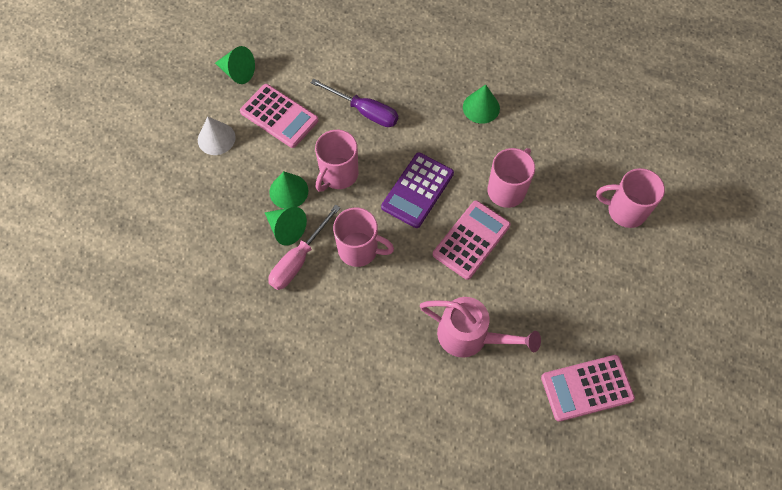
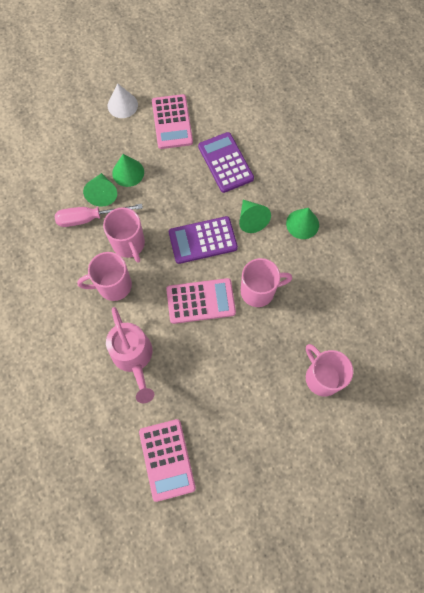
camera: 45 degrees right, 5 degrees up
(237, 72) = (177, 74): green cone -> green cone (251, 219)
(338, 174) = (167, 188): pink mug -> pink mug (113, 285)
(364, 111) = (225, 162): purple screwdriver -> purple calculator
(586, 388) = (167, 459): pink calculator -> pink calculator turned 135 degrees counterclockwise

